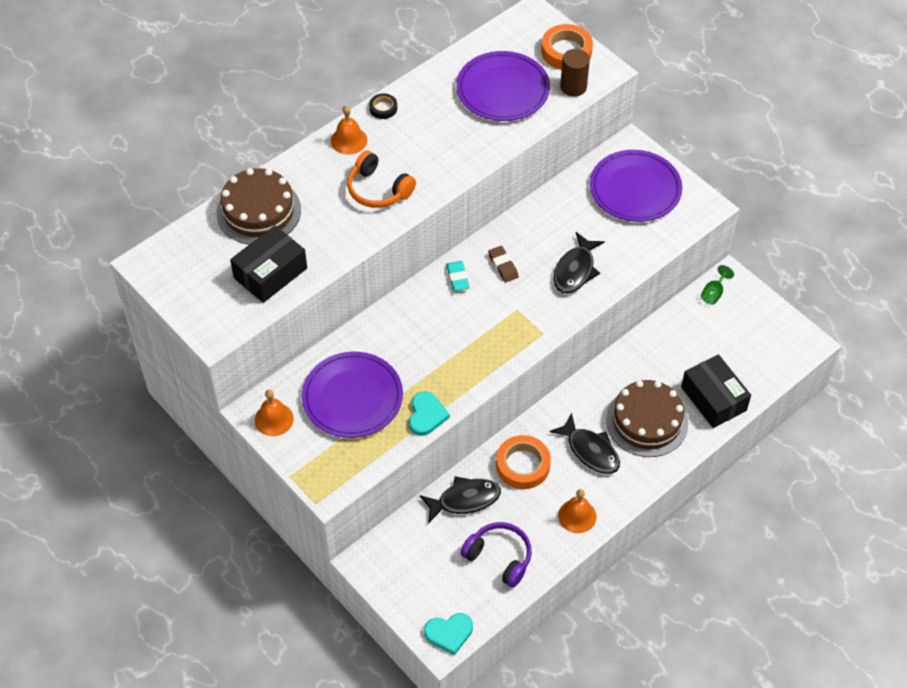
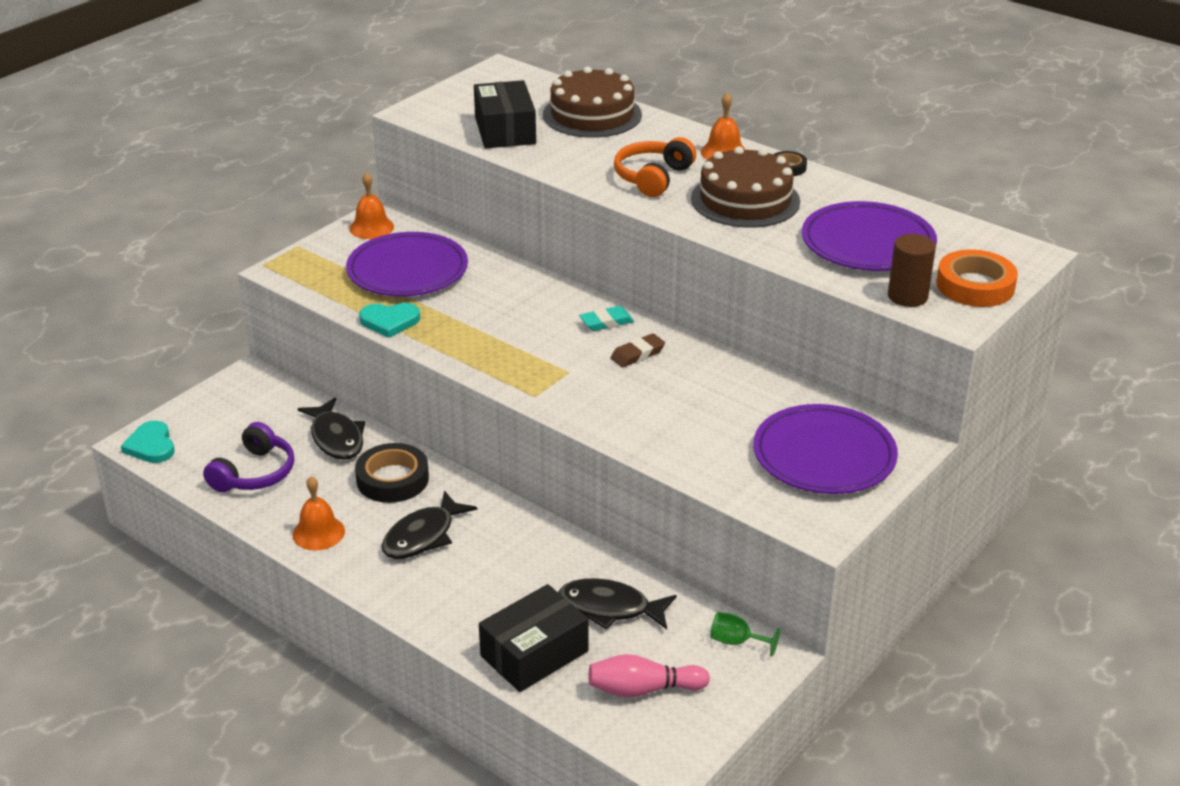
camera: 80 degrees right, 20 degrees down
(270, 273) = (505, 130): black box -> black box turned 45 degrees clockwise
(523, 465) = (392, 479): orange tape -> black tape
(575, 270) = (650, 413): black fish -> black fish (610, 608)
(647, 421) = (480, 586): brown cake -> brown cake (745, 200)
(749, 347) = (643, 689): none -> pink bowling pin

